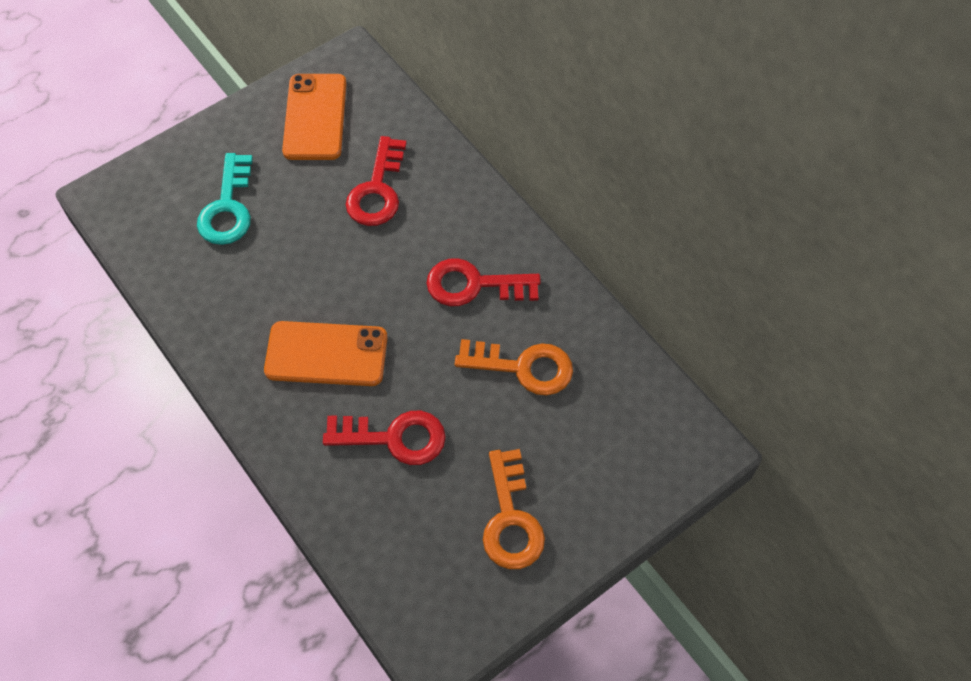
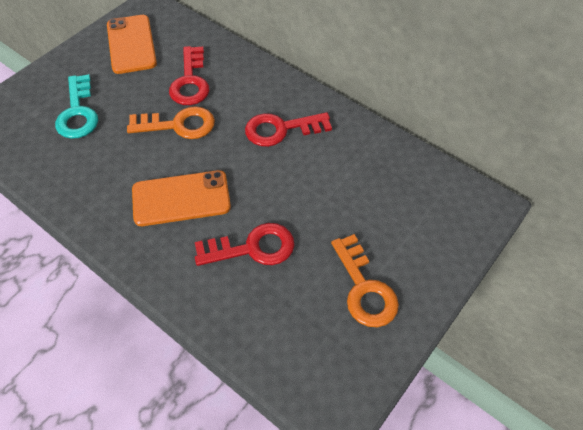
camera: 15 degrees left, 5 degrees down
(523, 367) = (336, 177): orange key -> orange key (178, 125)

